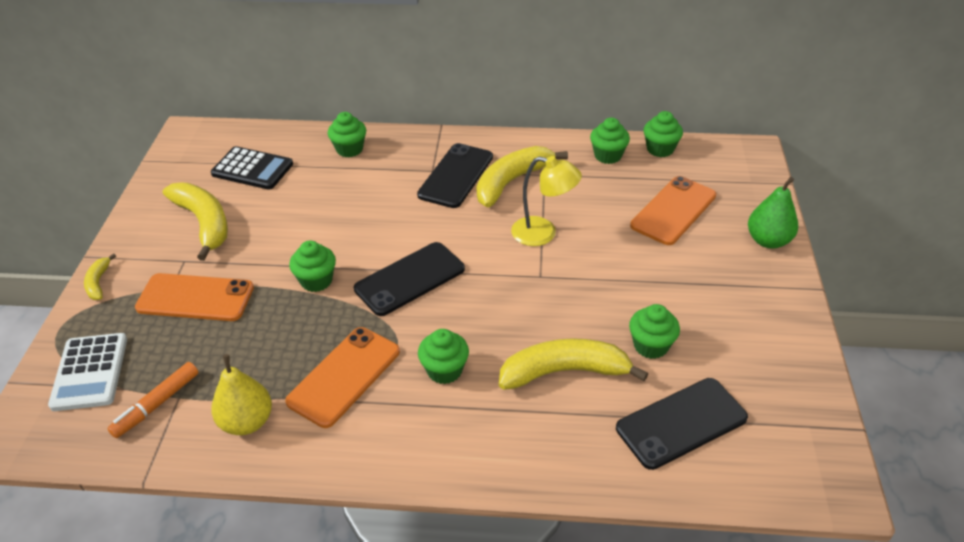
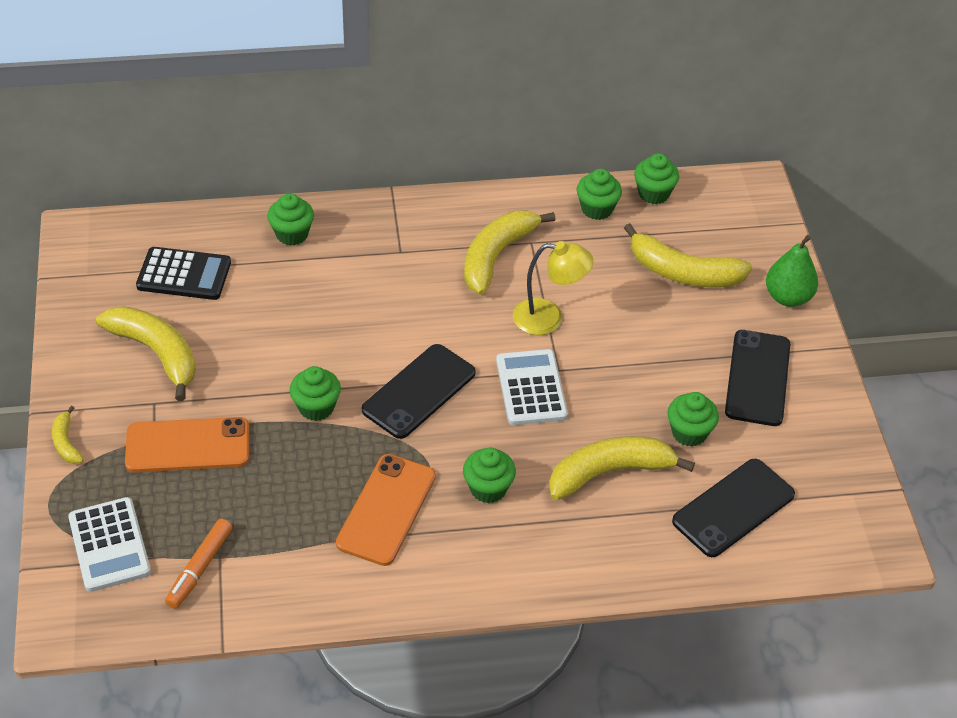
camera: 15 degrees left, 5 degrees up
(247, 422) = (303, 571): yellow pear -> none
(455, 176) = (430, 256): black phone -> black phone (757, 378)
(511, 288) = (531, 388): none -> white calculator
(673, 210) = (683, 272): orange phone -> yellow banana

